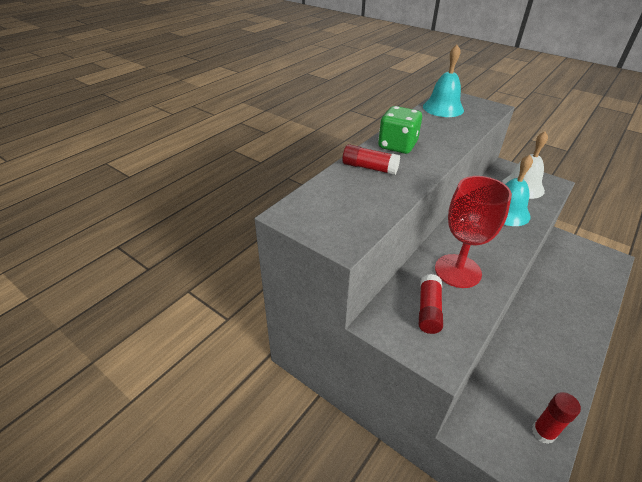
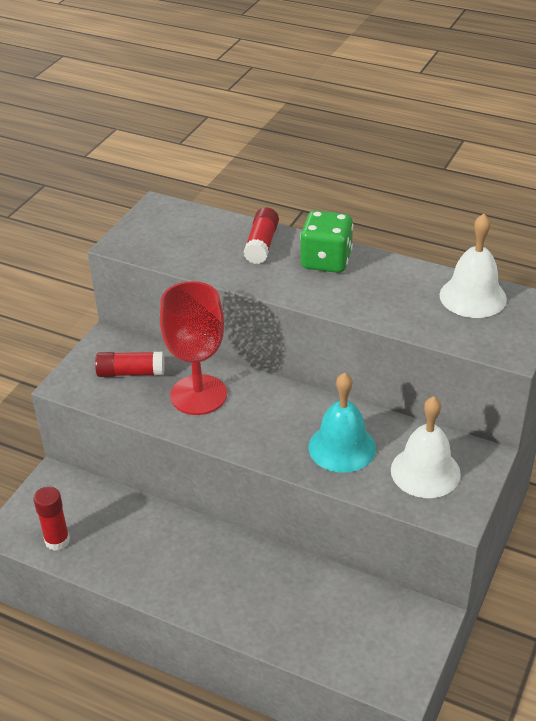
camera: 80 degrees right, 0 degrees up
(443, 108) = (472, 297): turquoise bell -> white bell

